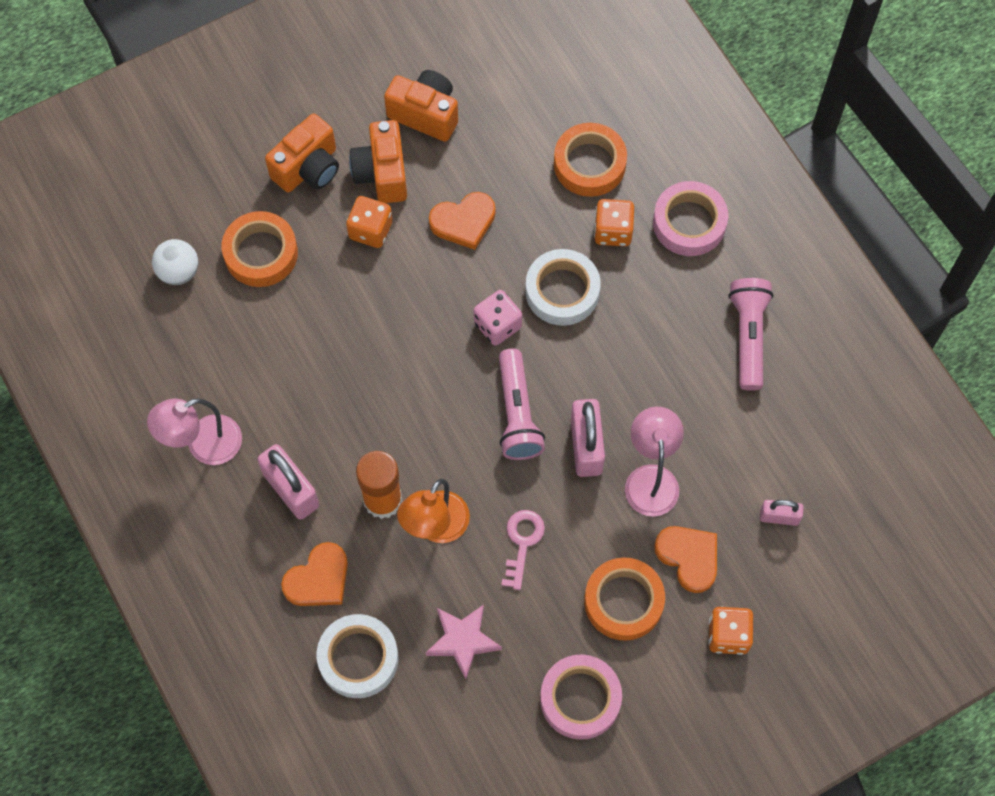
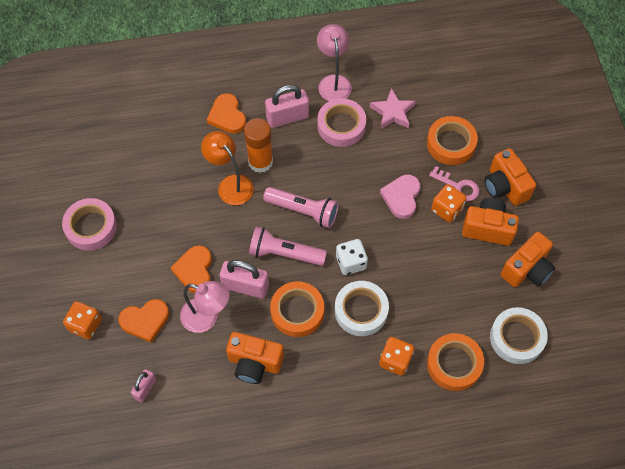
camera: 110 degrees right, 5 degrees down
(179, 271) = (453, 98): white ball -> none
(358, 658) = (172, 122): white tape -> white tape (516, 338)
(372, 292) = (401, 197): none -> pink heart
(463, 640) = (156, 177): pink star -> pink star (392, 112)
(464, 222) = (434, 267): orange heart -> orange heart (194, 270)
(497, 325) = (351, 262): pink dice -> white dice
(522, 542) = (199, 228): pink key -> pink key (458, 186)
(623, 601) = (136, 272): orange tape -> orange tape (297, 311)
(687, 395) = (254, 363): none -> orange camera
(689, 223) = (384, 416): pink tape -> pink tape (341, 126)
(748, 337) = (280, 421): pink flashlight -> pink flashlight (303, 211)

